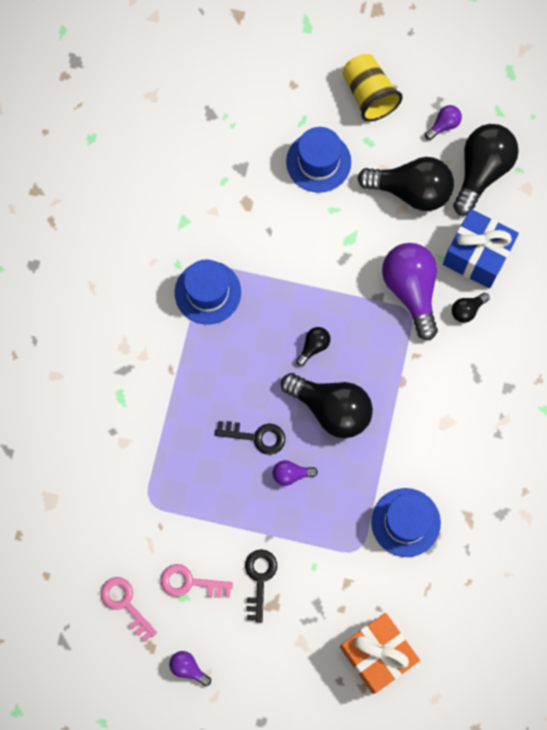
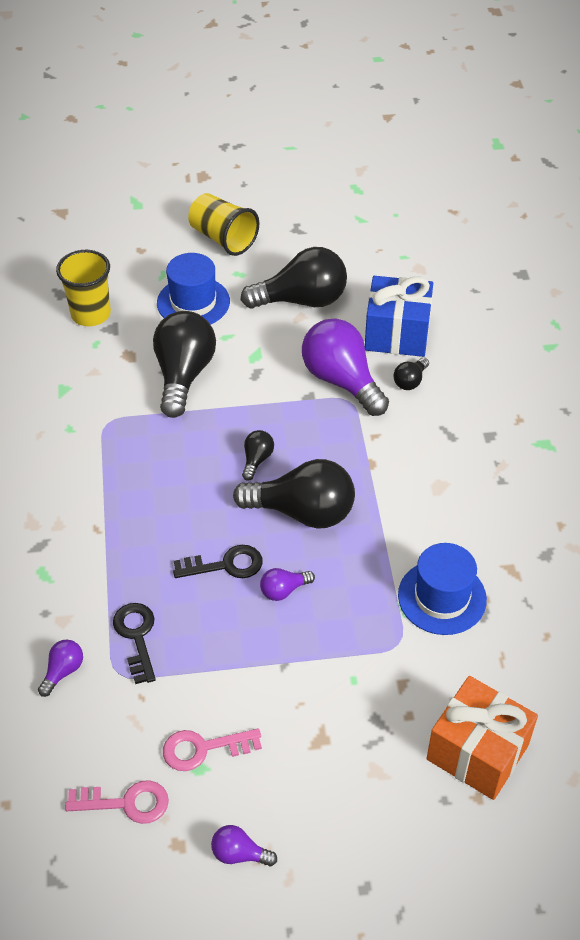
camera: 20 degrees left, 25 degrees down
(125, 604) = (126, 803): pink key -> pink key turned 150 degrees clockwise
(207, 292) = (114, 444): blue hat -> none
(229, 146) = (91, 314): none -> yellow cup
(259, 579) = (292, 716): black key -> black key (137, 637)
(444, 125) = (310, 242): purple light bulb -> purple light bulb (63, 671)
(481, 171) = (367, 267): black light bulb -> black light bulb (183, 375)

